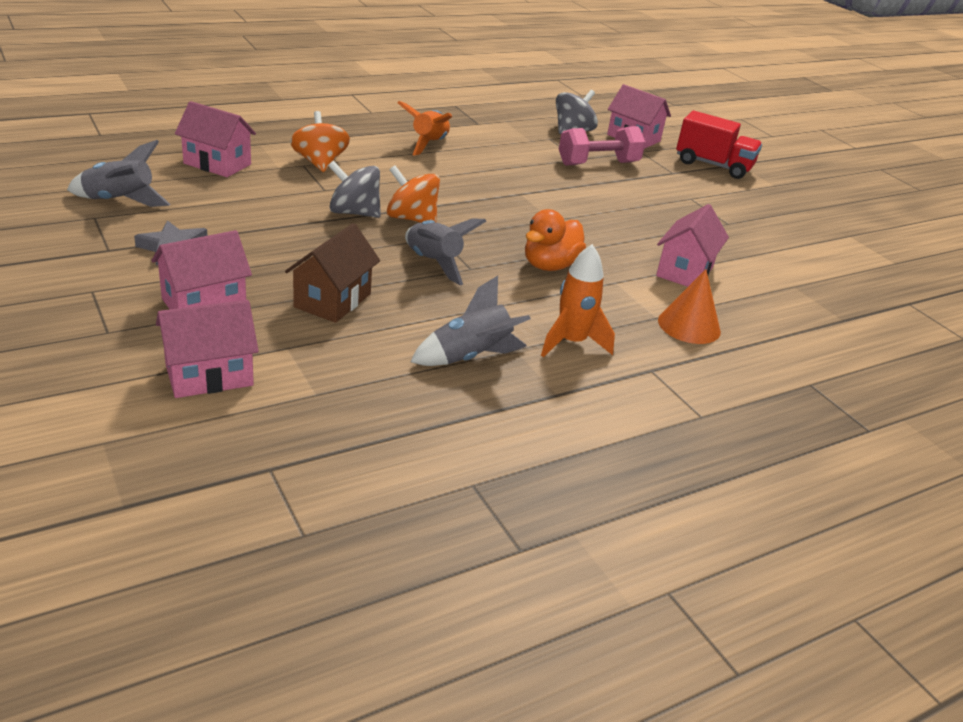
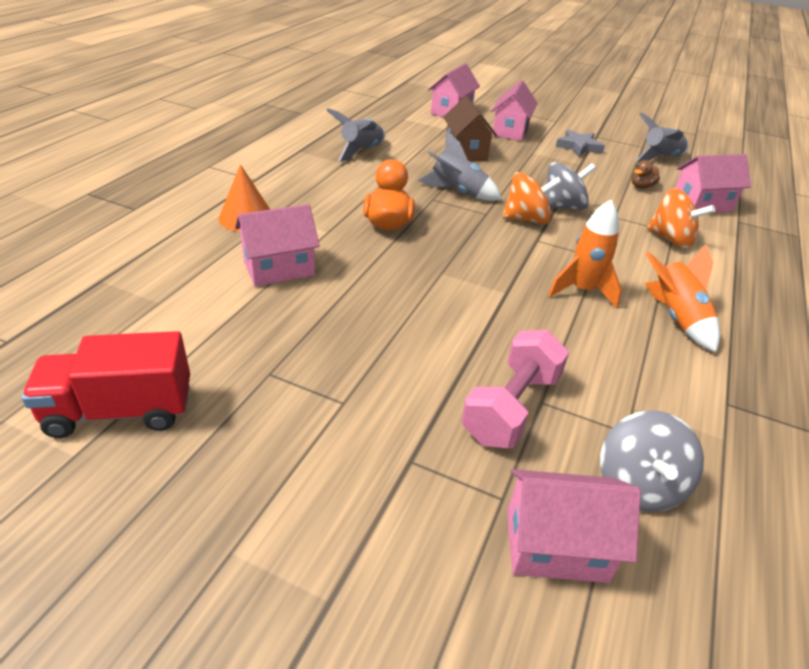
camera: 145 degrees right, 5 degrees up
(229, 193) = (641, 186): none -> brown duck
(571, 343) = (316, 177): orange rocket -> orange rocket (582, 290)
(684, 271) = (279, 268): pink house -> pink house turned 75 degrees clockwise
(713, 165) = (369, 544): red truck -> red truck (120, 411)

